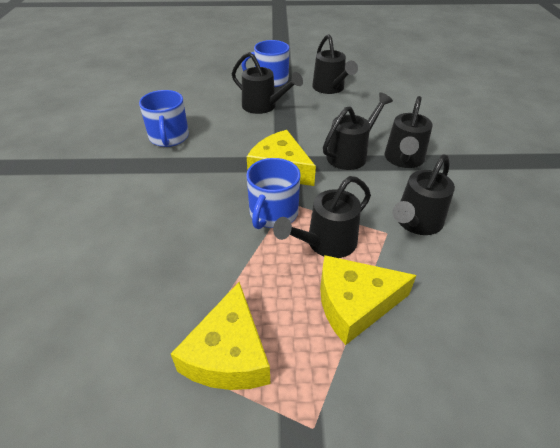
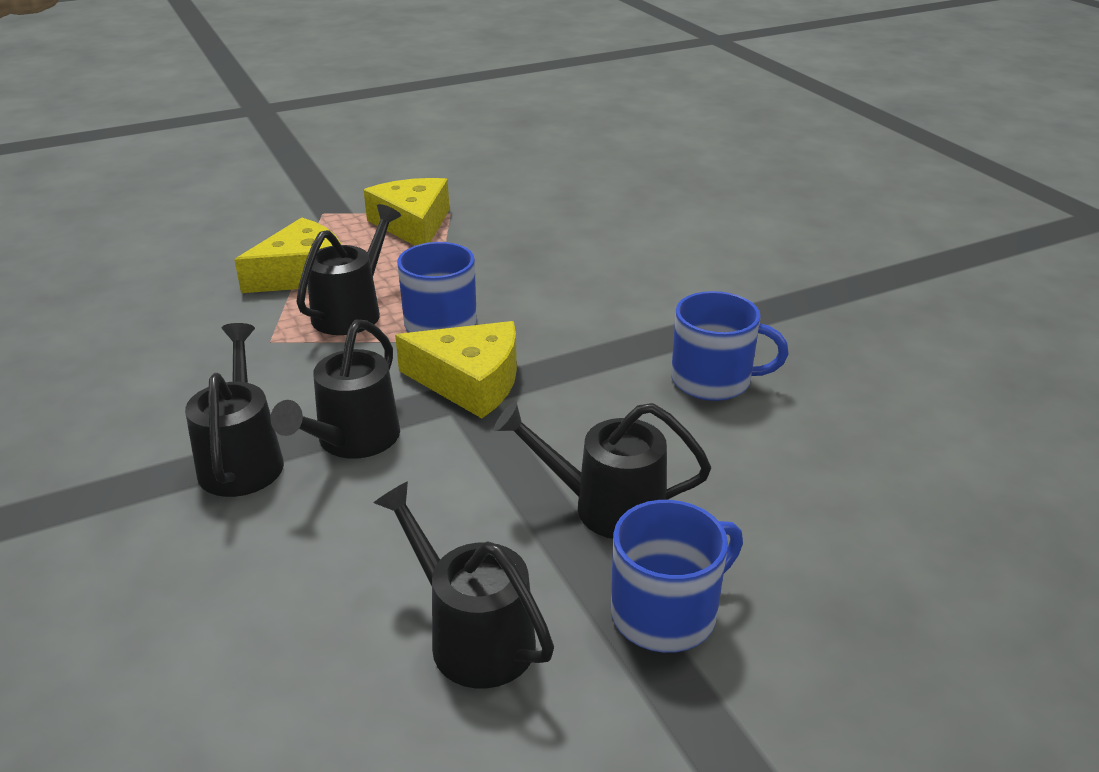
camera: 155 degrees right, 10 degrees down
(169, 137) = (713, 380): blue mug -> blue mug turned 135 degrees clockwise
(416, 223) = (226, 362): black watering can -> none

